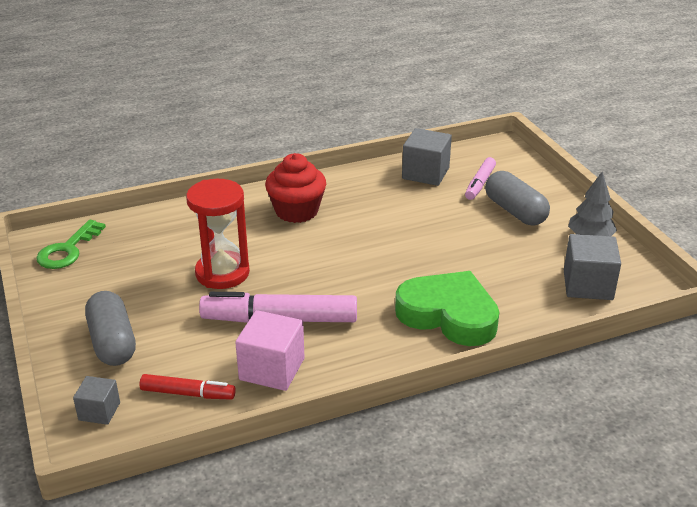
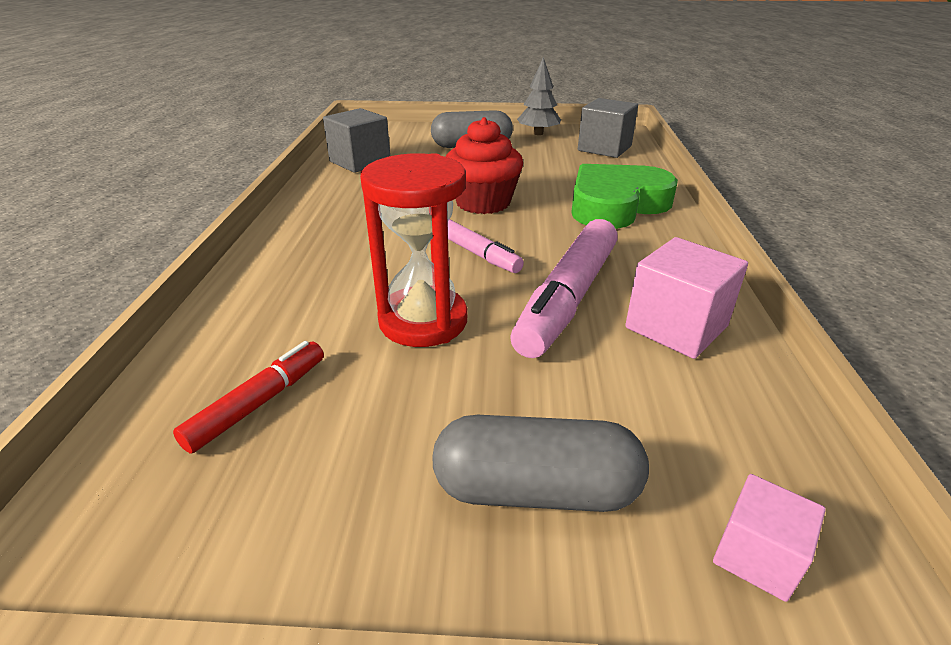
camera: 65 degrees left, 0 degrees up
(68, 250) = (147, 504): green key -> none
(99, 411) = (757, 556): grey cube -> pink cube
(188, 393) = (718, 418): red marker -> red marker (259, 403)
(296, 211) = (338, 237): red cupcake -> red cupcake (483, 202)
(479, 184) = (410, 147): pink marker -> pink marker (478, 254)

